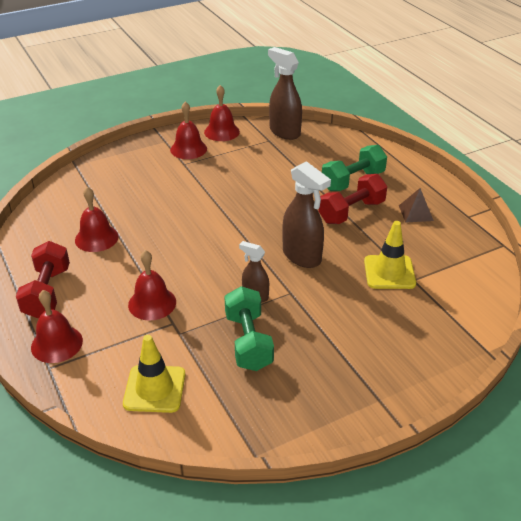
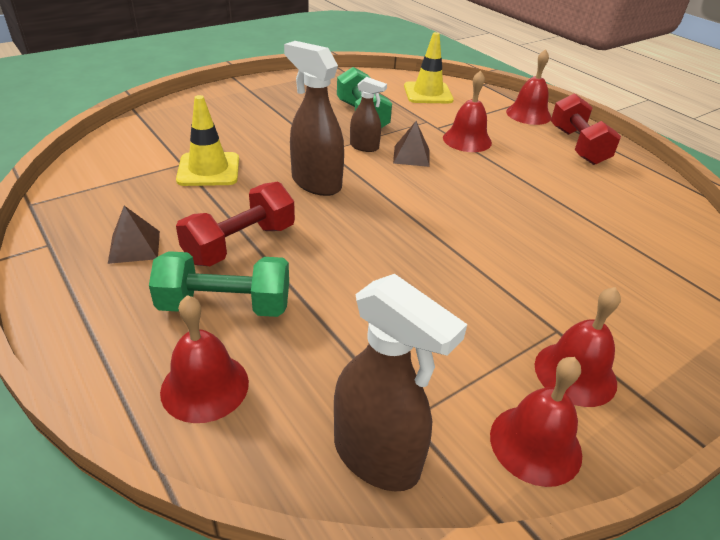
camera: 170 degrees right, 0 degrees up
(96, 238) = (582, 197): red bell -> red bell (205, 386)
(215, 283) = (411, 156): none -> brown pyramid
(353, 181) = (225, 306): green dumbbell -> green dumbbell turned 45 degrees clockwise

